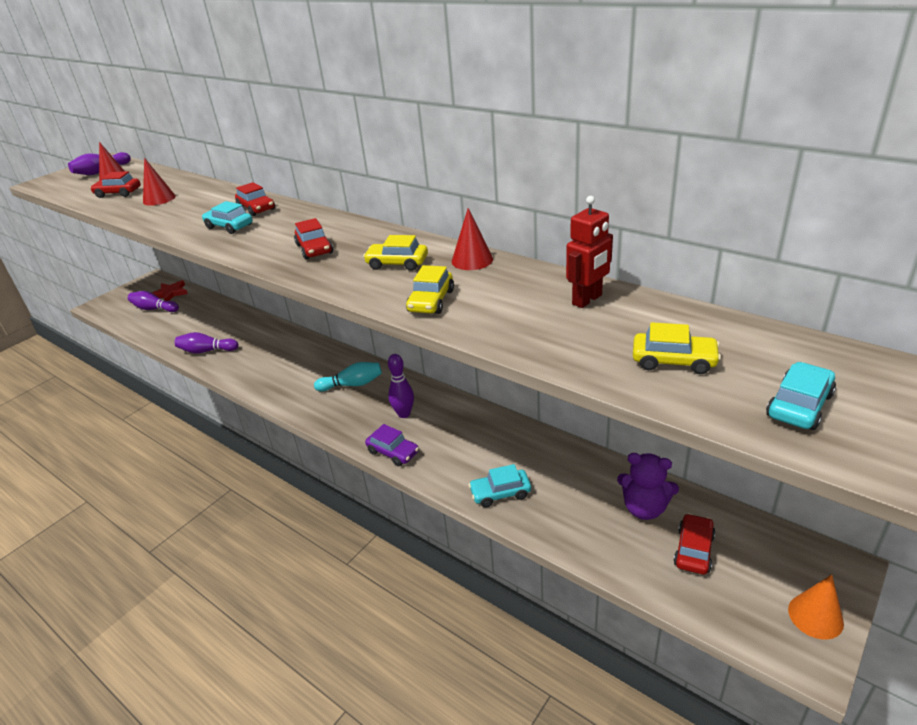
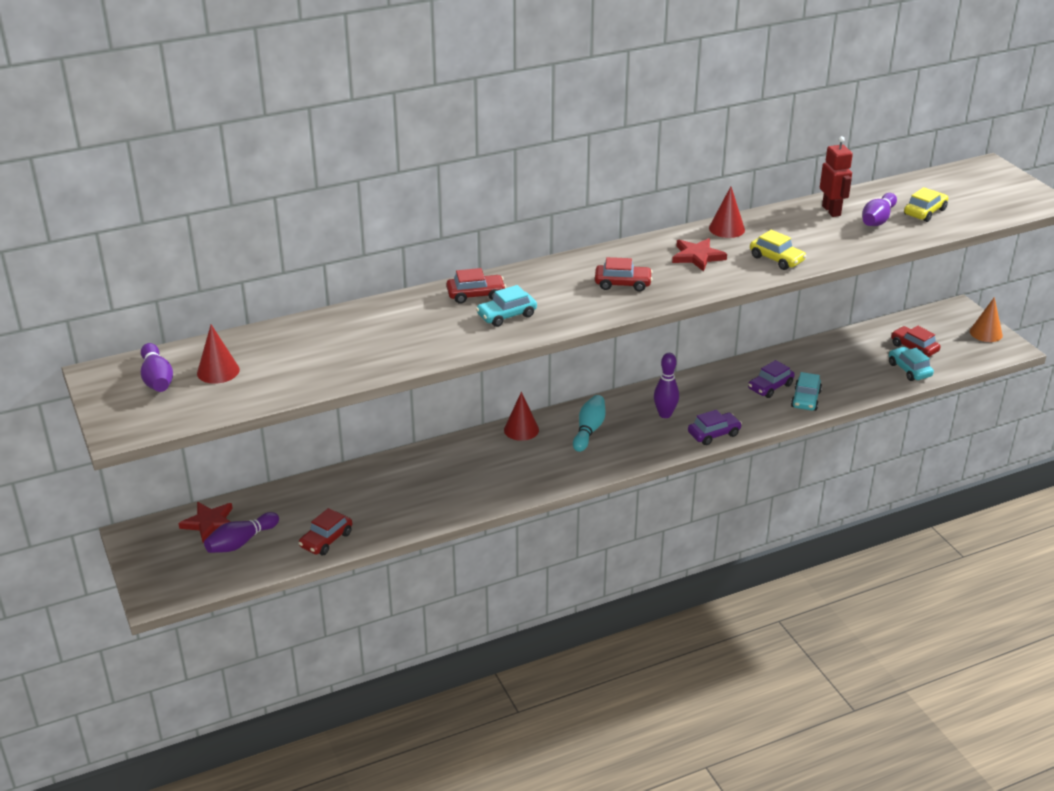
camera: 65 degrees left, 0 degrees up
(118, 193) = (282, 371): red car -> red car (326, 540)
(159, 199) = (351, 346): red cone -> red cone (521, 429)
(207, 351) = (412, 512): purple bowling pin -> purple bowling pin (877, 219)
(397, 263) = (697, 256): yellow car -> red star
(502, 461) = (770, 387): none -> purple car
(644, 508) = (866, 349): purple teddy bear -> none
(799, 405) = (990, 199): turquoise car -> turquoise car (909, 370)

